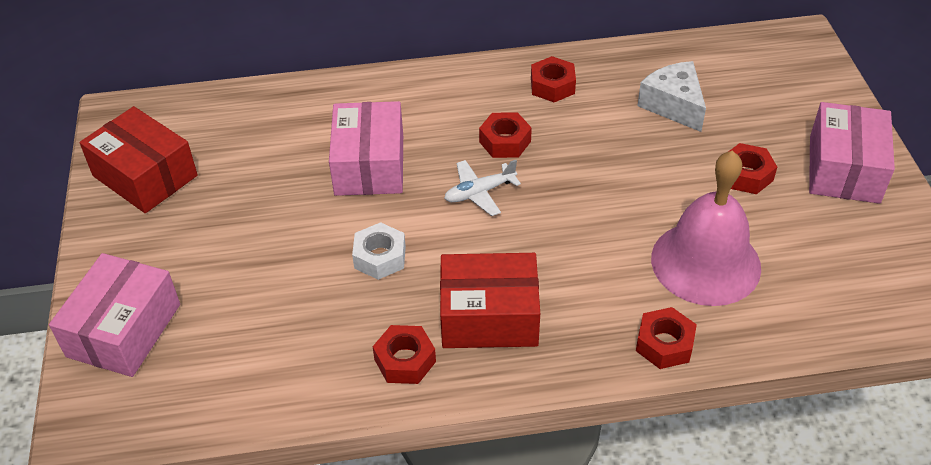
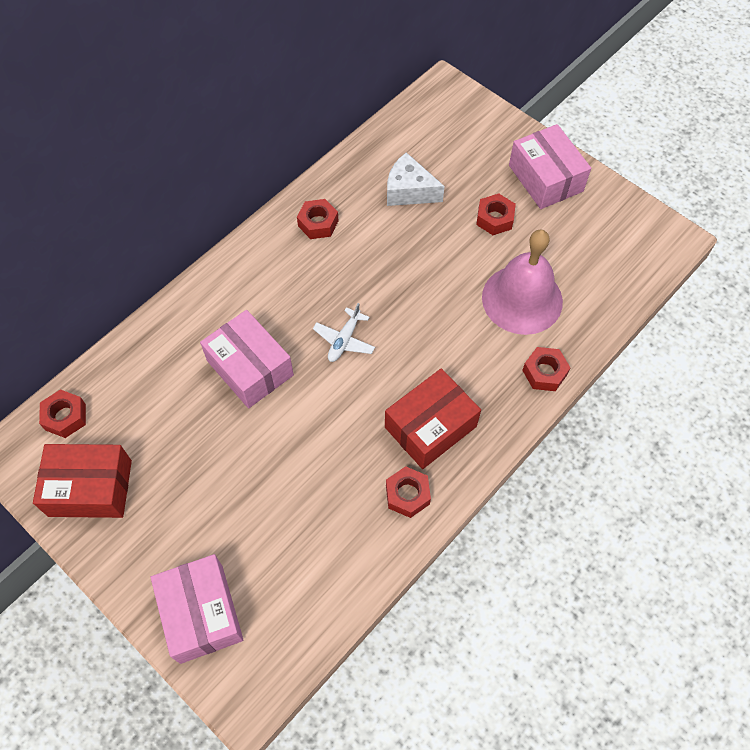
camera: 40 degrees left, 15 degrees up
(380, 257) = (324, 433): white nut -> none
(505, 141) = (325, 289): red nut -> red nut (65, 417)

